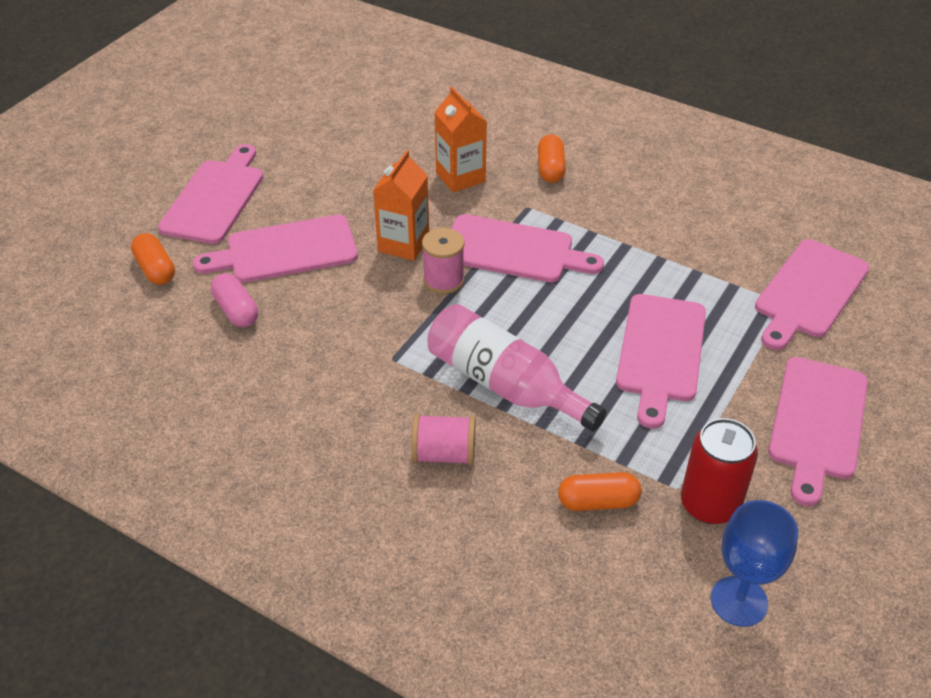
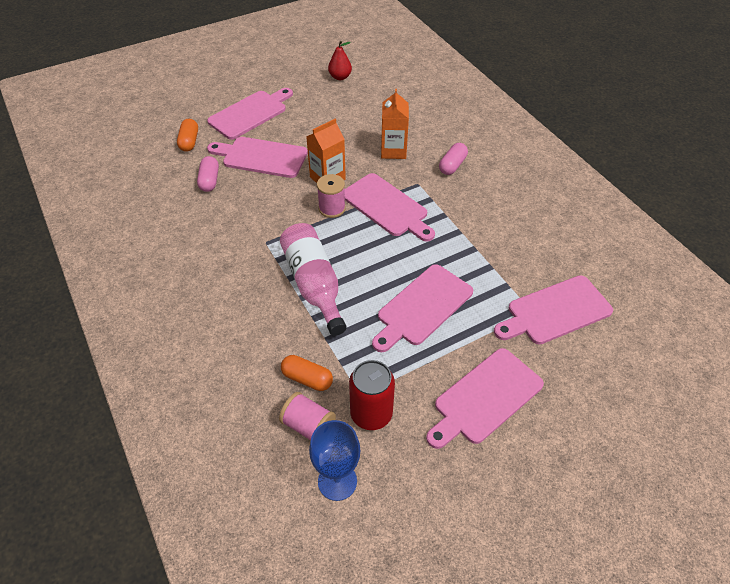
camera: 30 degrees right, 5 degrees up
(304, 106) = (340, 77): none -> red pear
(444, 454) = (247, 309): pink spool -> pink spool (308, 426)
(550, 169) = (452, 165): orange capsule -> pink capsule

